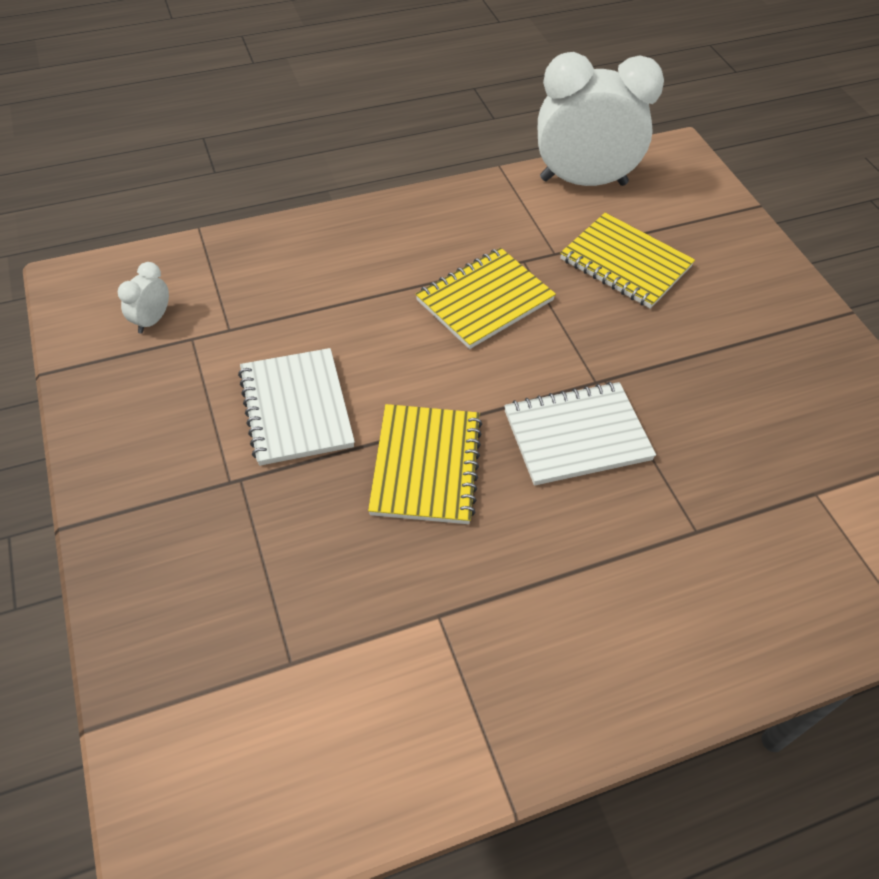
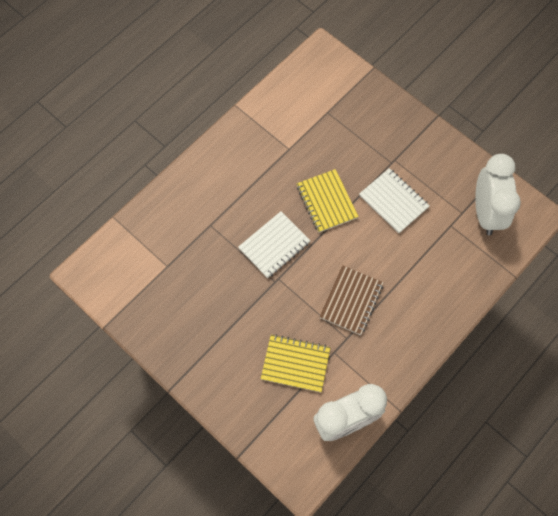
camera: 155 degrees right, 15 degrees up
(152, 320) = (486, 213): white clock -> white clock, size x2.46
(485, 300) = (351, 301): yellow notebook -> brown notebook

